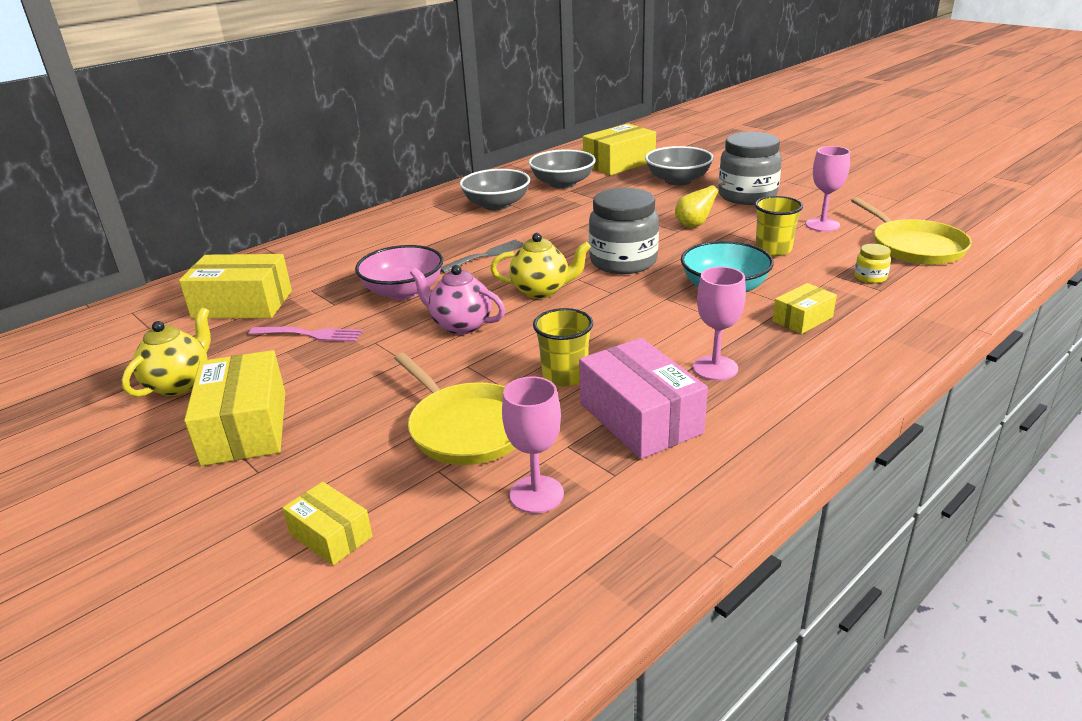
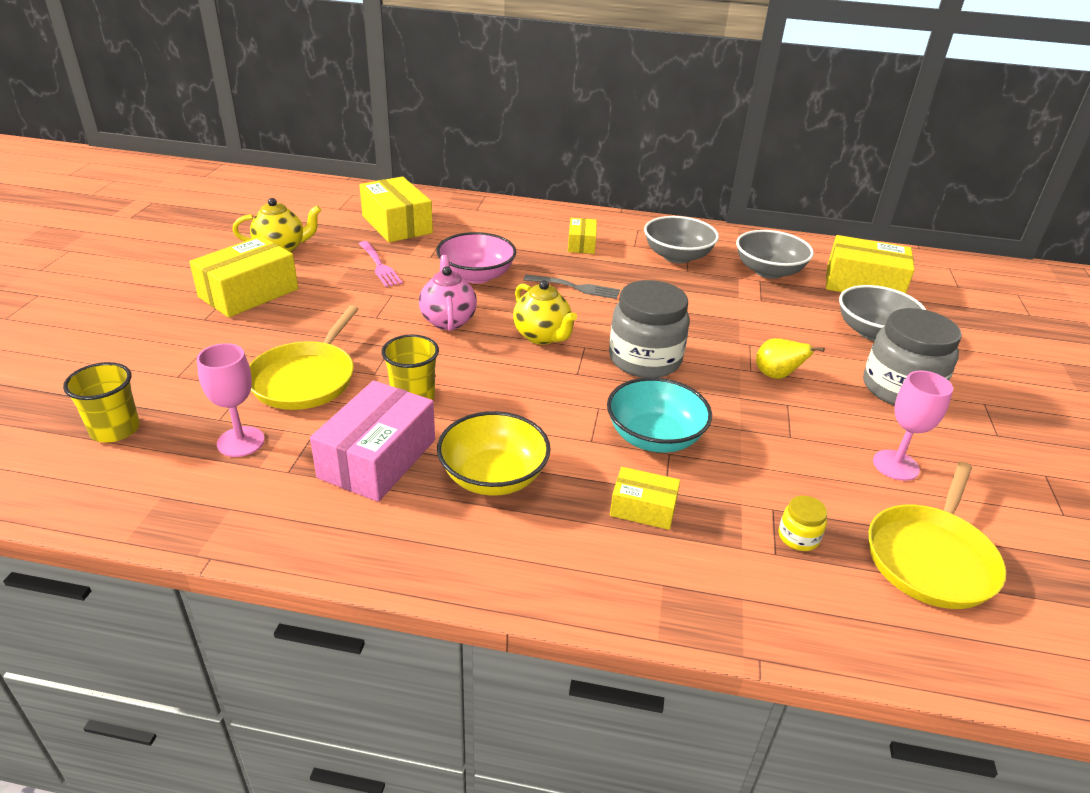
camera: 50 degrees right, 5 degrees up
(331, 535) = (152, 374): yellow box -> yellow box (581, 244)
(715, 368) = (493, 477): pink goblet -> yellow bowl
(773, 249) = (783, 445): yellow cup -> yellow cup (115, 430)

